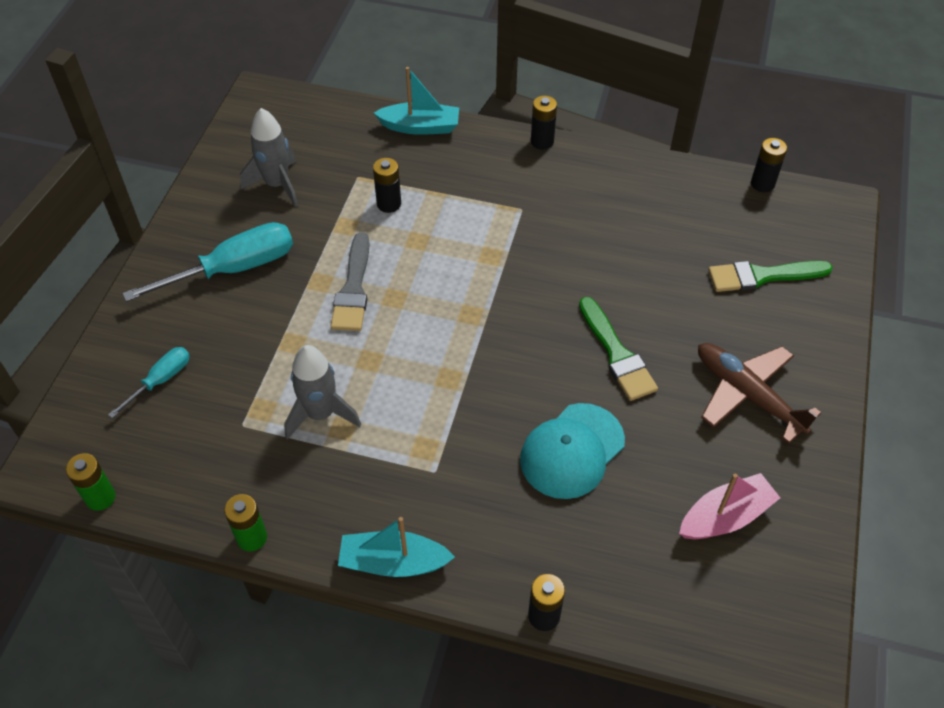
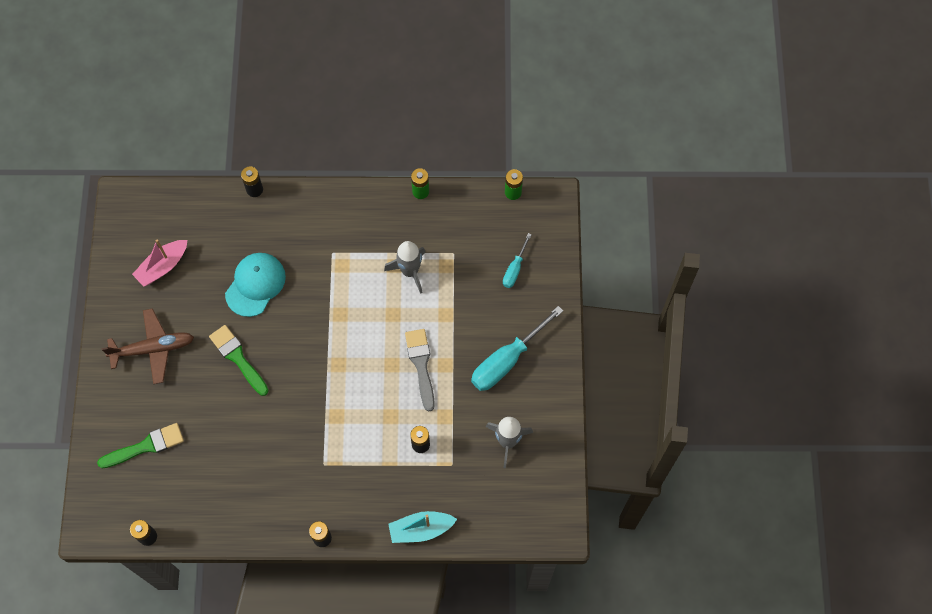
camera: 165 degrees right, 15 degrees up
(393, 562) = (340, 197): turquoise boat -> none
(747, 395) = (153, 349): brown plane -> brown plane turned 45 degrees counterclockwise

